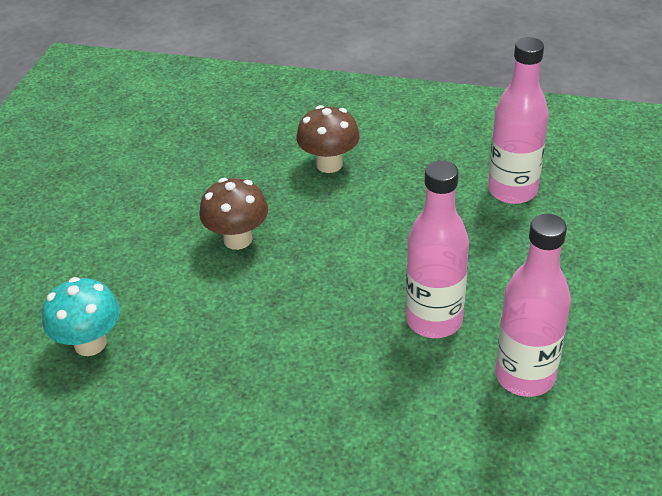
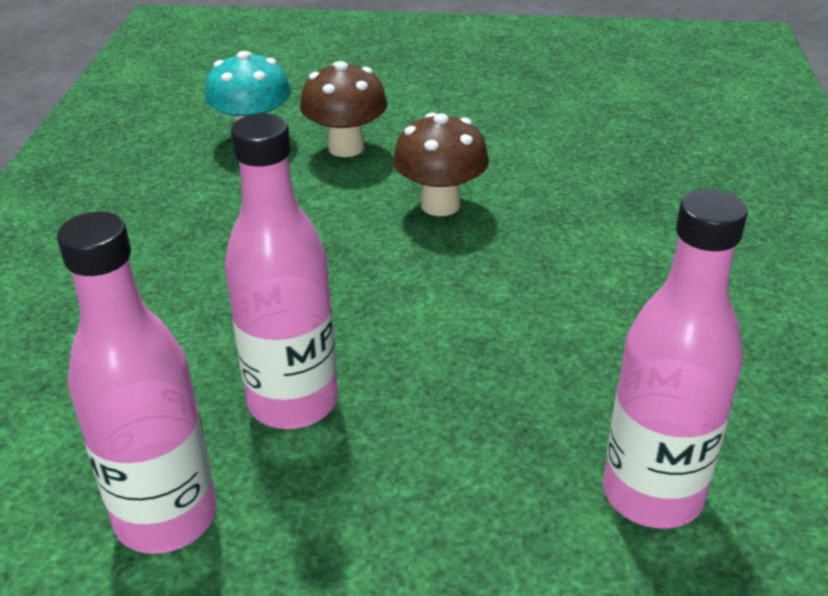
camera: 80 degrees right, 5 degrees down
(329, 164) = (634, 264): brown mushroom -> brown mushroom (346, 147)

